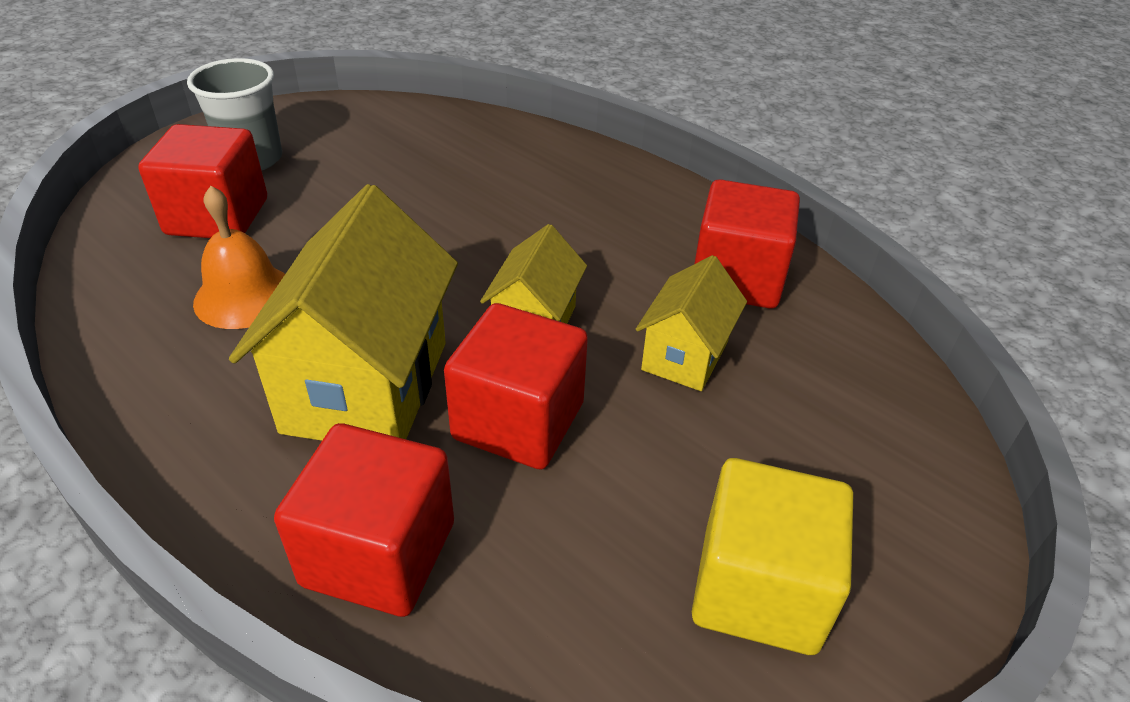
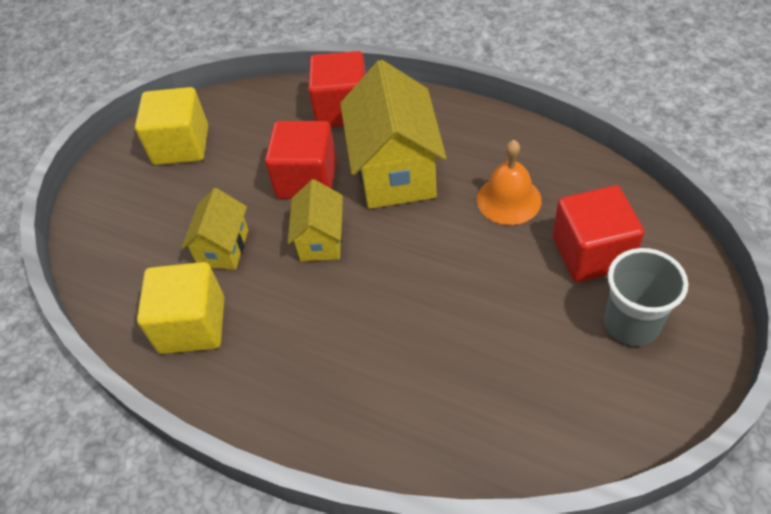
camera: 170 degrees right, 10 degrees up
(737, 278) = (192, 325): red cube -> yellow cube

